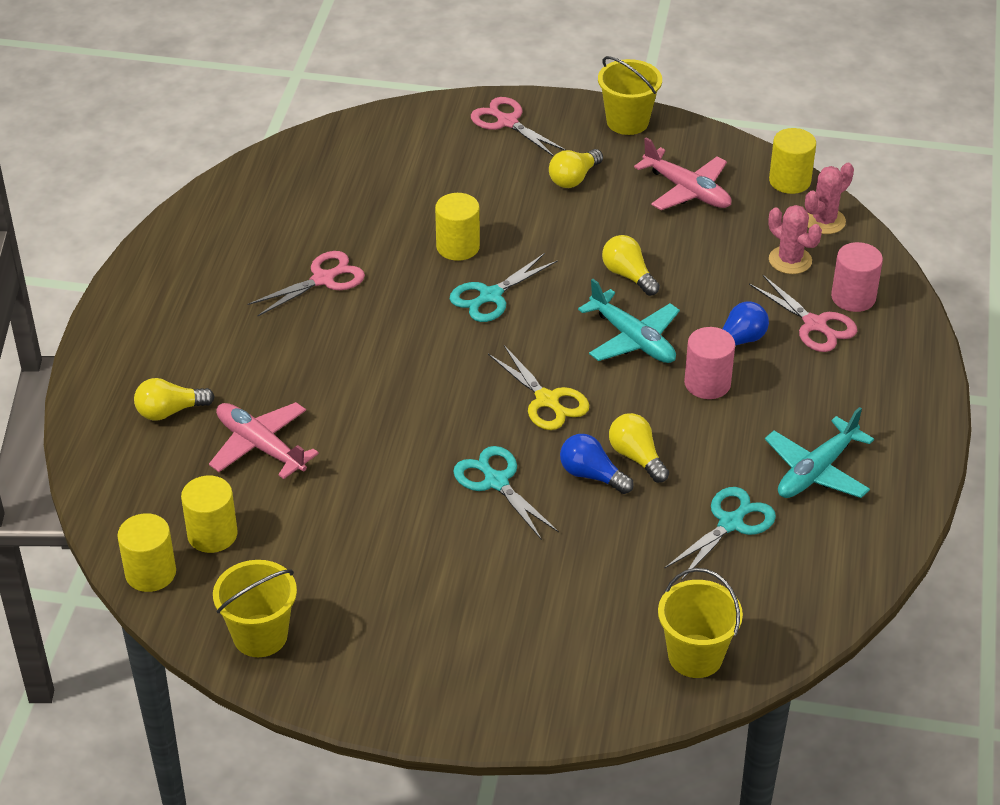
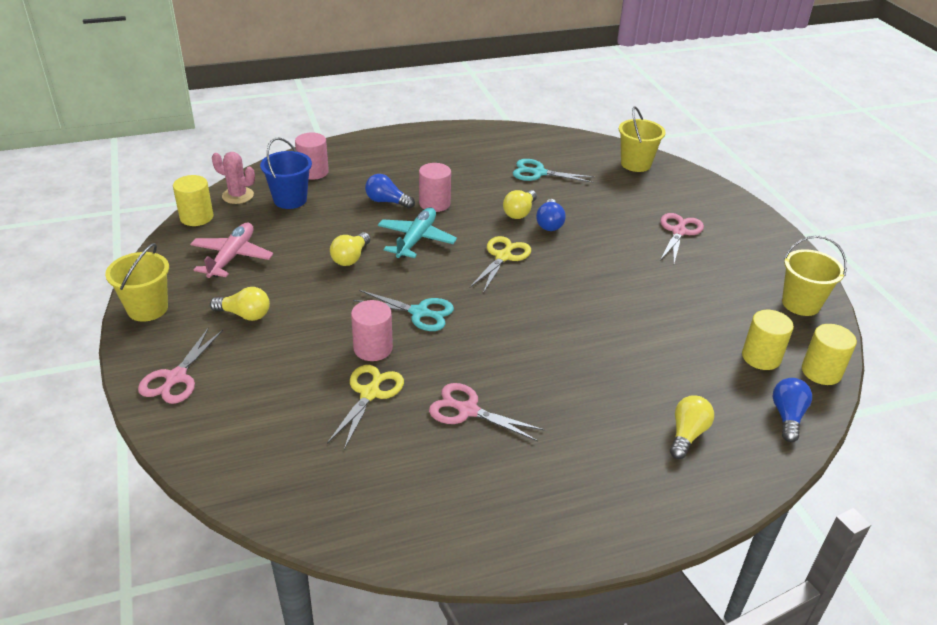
camera: 120 degrees left, 5 degrees down
(124, 500) = (787, 416): none -> blue light bulb
(170, 411) = (687, 434): yellow light bulb -> yellow light bulb turned 105 degrees counterclockwise
(260, 446) = (668, 368): pink plane -> none
(395, 226) = (370, 393): none -> yellow scissors
(458, 247) = (373, 348): yellow cylinder -> pink cylinder
(496, 482) = (590, 255): turquoise scissors -> none
(790, 260) = (290, 200): pink cactus -> blue bucket
(814, 324) = (349, 179): pink scissors -> pink scissors (679, 232)
(816, 471) = (474, 157): turquoise plane -> none

